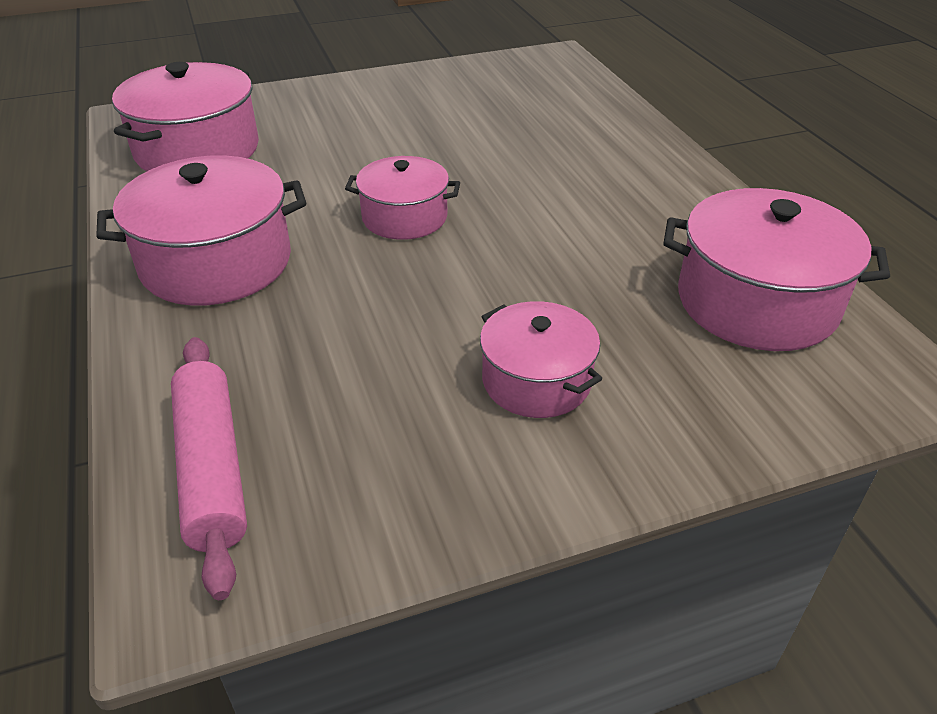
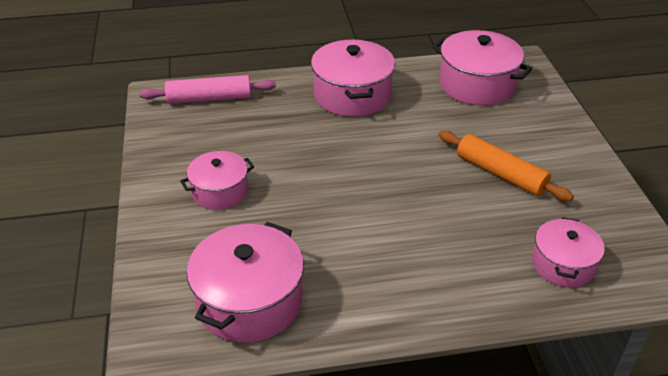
camera: 100 degrees right, 0 degrees up
(404, 217) = (383, 160): pink pot -> pink pot (562, 264)
(414, 131) = (500, 173): none -> orange rolling pin

